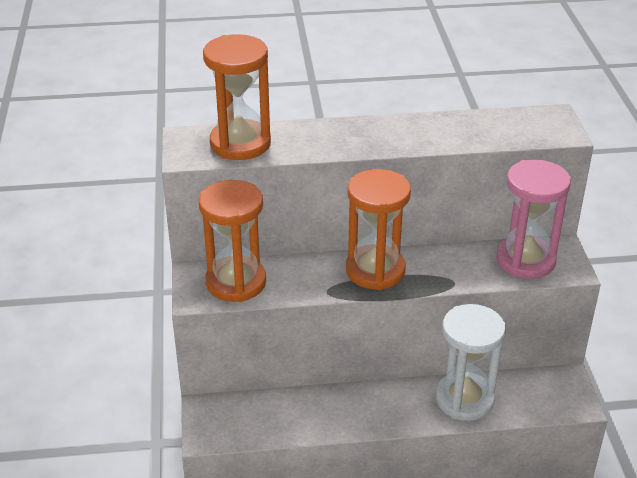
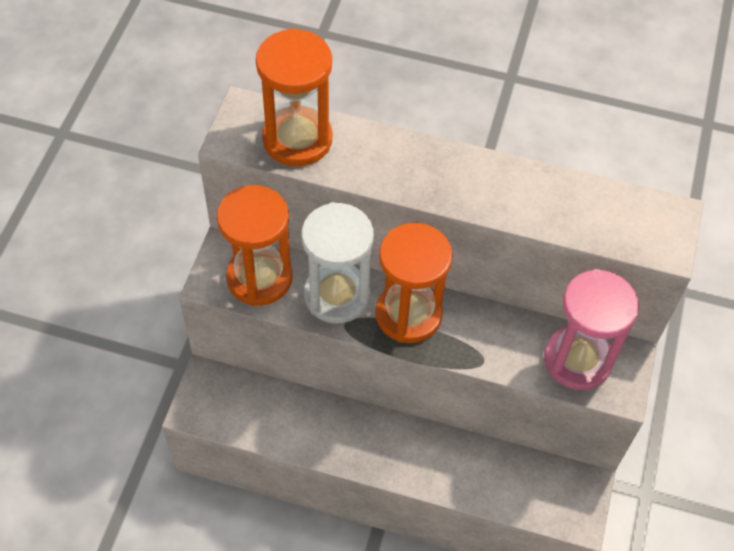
camera: 20 degrees right, 20 degrees up
(464, 399) = (465, 467): white hourglass -> white hourglass (337, 295)

